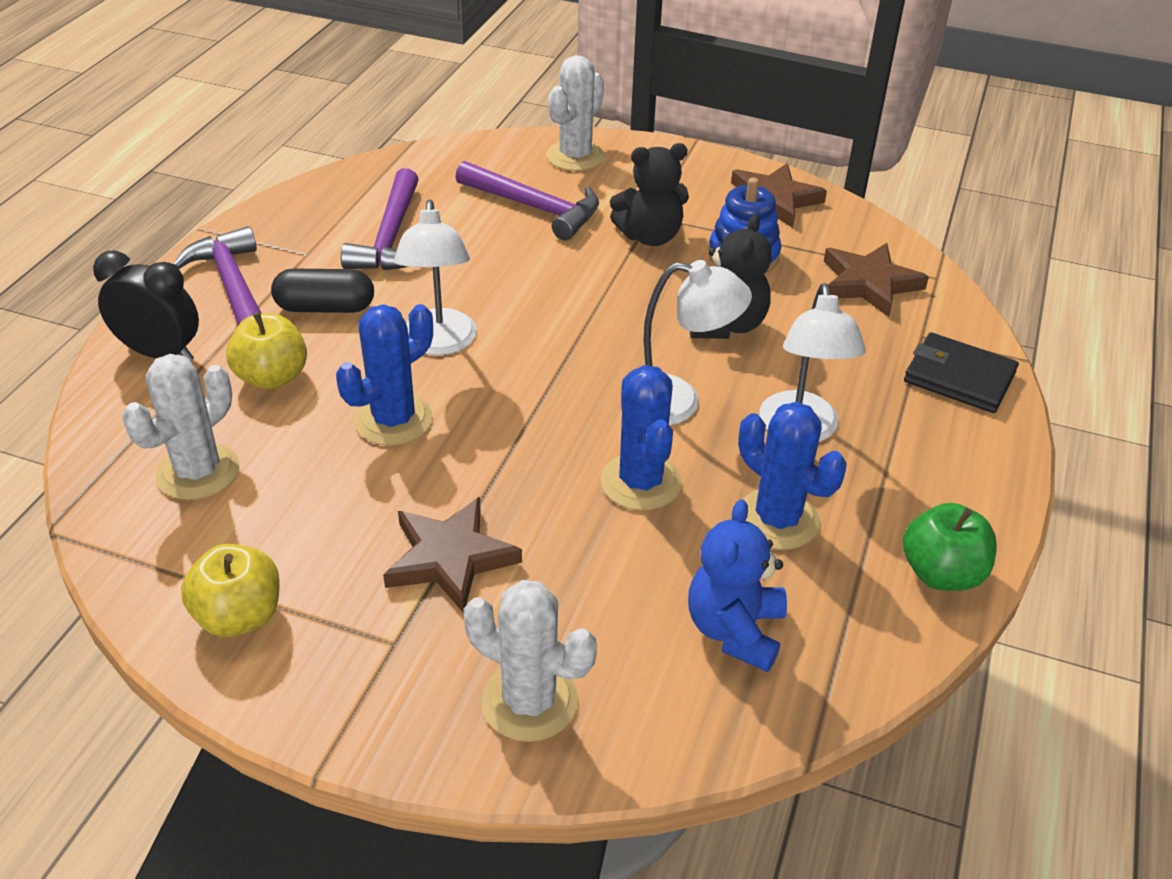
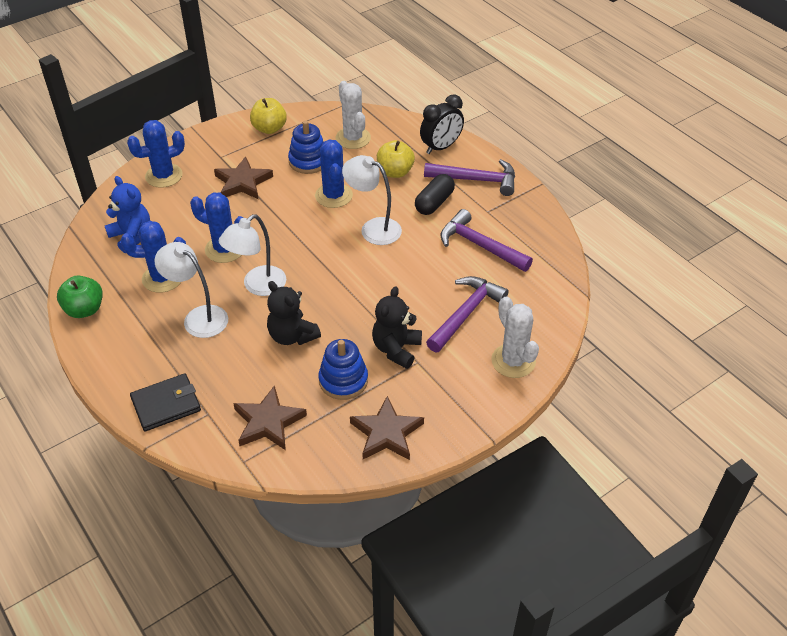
camera: 125 degrees right, 5 degrees up
(316, 498) = (308, 161): none -> blue stacking toy
(529, 701) = (164, 176): white cactus -> blue cactus
(534, 208) = (466, 314): purple hammer -> purple hammer turned 150 degrees clockwise

